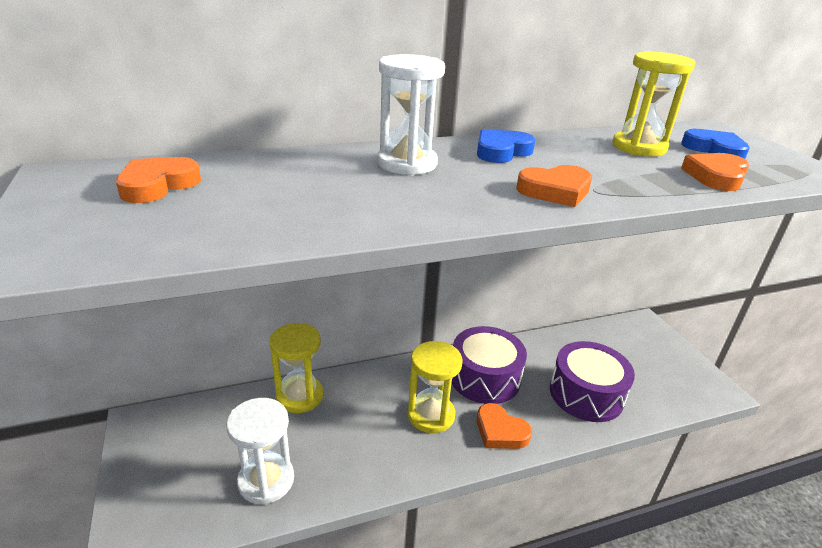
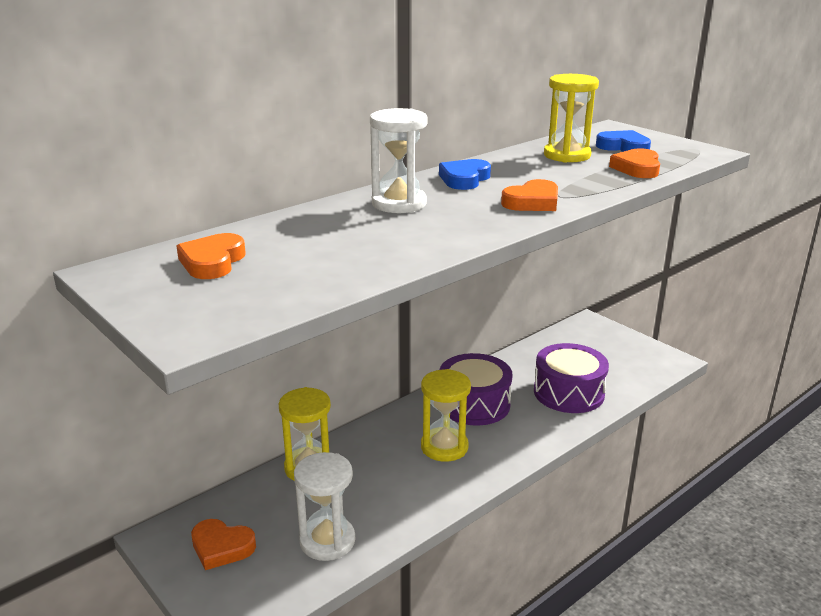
camera: 20 degrees left, 5 degrees down
(500, 431) = (512, 441): orange heart -> orange heart (221, 547)

